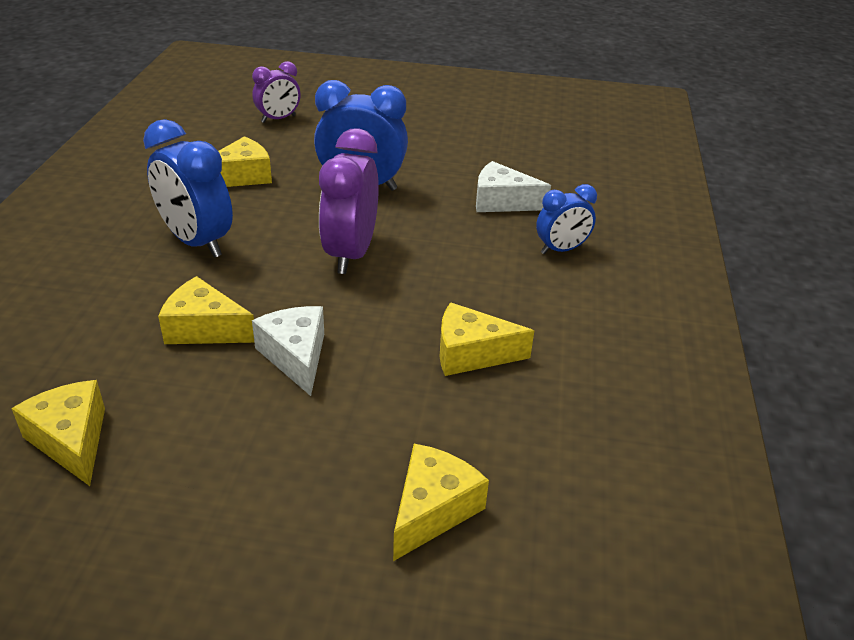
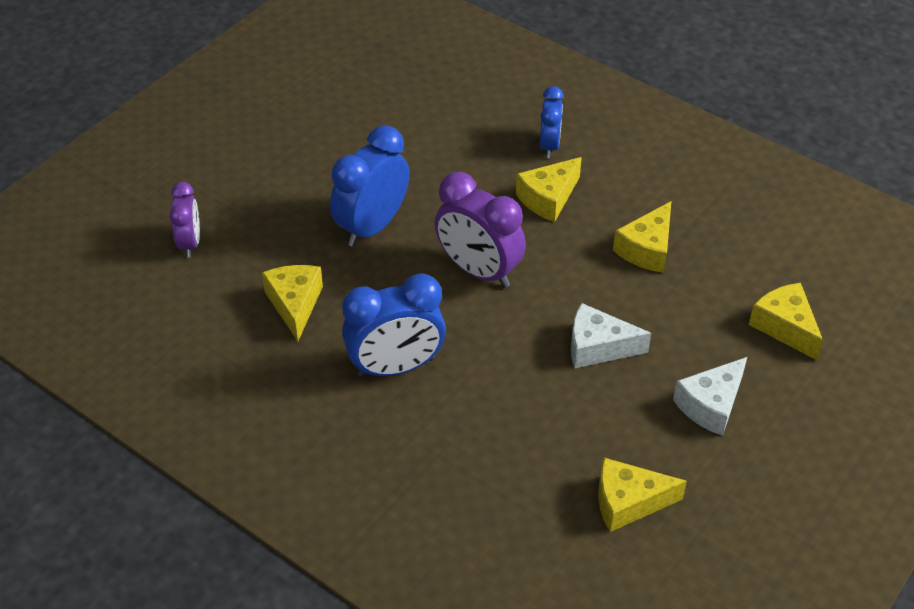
camera: 60 degrees left, 10 degrees up
(204, 328) = (531, 393): yellow cheese -> yellow cheese (548, 198)
(502, 201) = (458, 148): white cheese -> white cheese (711, 405)

